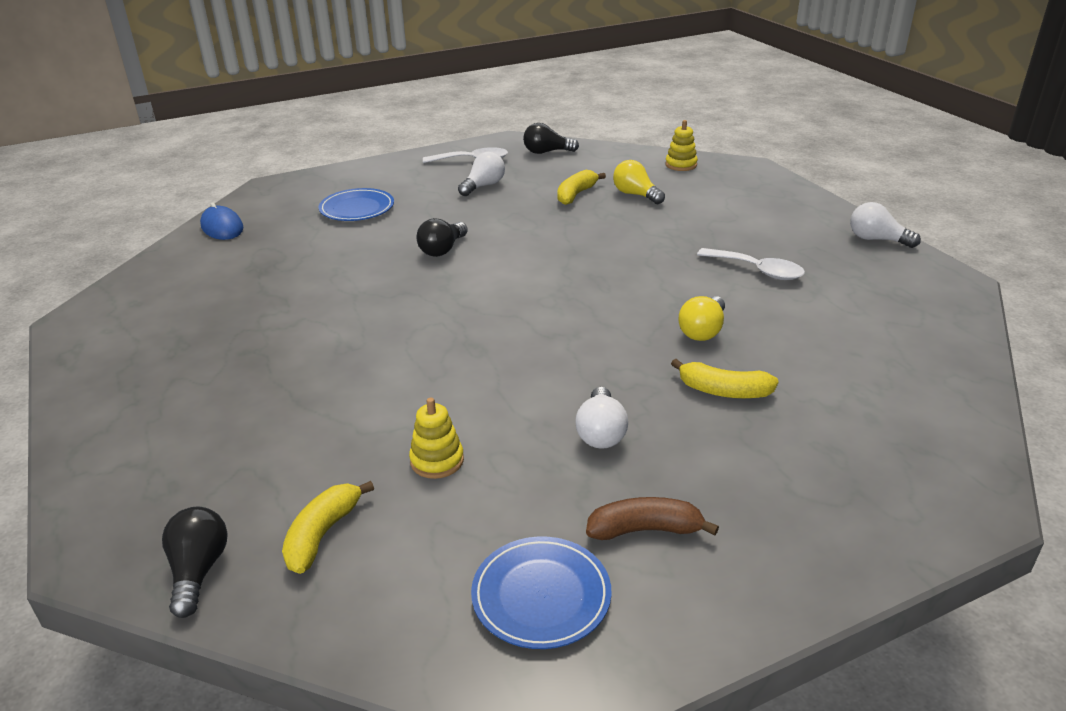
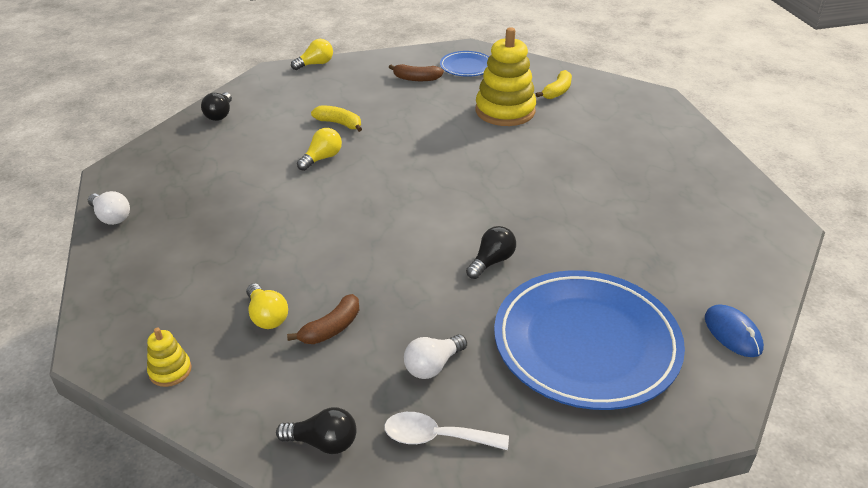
camera: 170 degrees left, 5 degrees up
(199, 571) = (607, 86): black light bulb -> black light bulb (220, 114)
(357, 209) = (586, 343): blue plate -> blue plate, size x2.14
(437, 461) = (505, 111): yellow stacking toy -> yellow stacking toy, size x2.19
(576, 194) = (331, 328): yellow banana -> brown banana
(600, 432) = (418, 113): white light bulb -> none
(757, 270) = (240, 200): white spoon -> none
(907, 546) = (315, 64): none -> yellow light bulb

